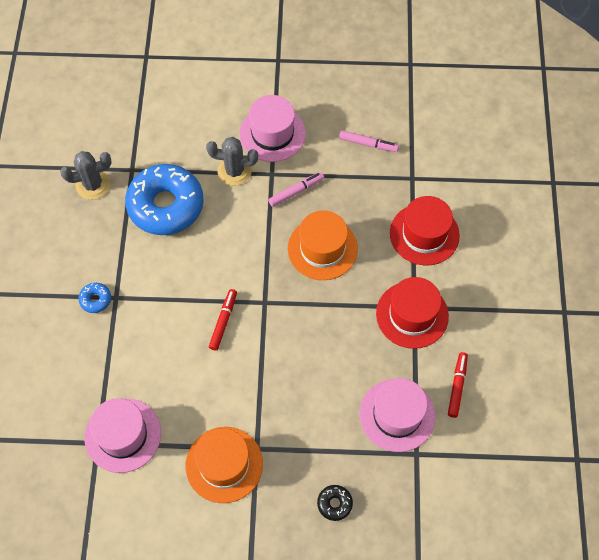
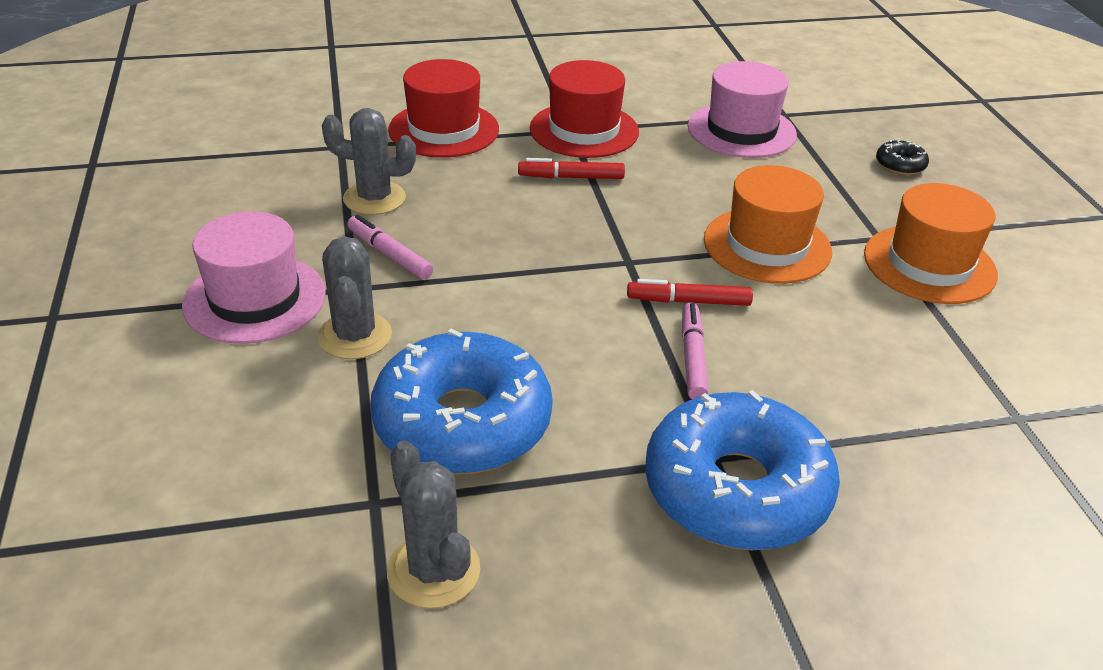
camera: 105 degrees left, 25 degrees down
(95, 300) = (736, 490): blue donut -> blue donut, size x2.50
(123, 435) = (977, 386): pink hat -> none
(322, 248) = (500, 215): orange hat -> orange hat (767, 245)
(351, 190) = (374, 198): none -> grey cactus
(368, 144) = (274, 190): pink marker -> pink marker (693, 358)
(457, 386) = (672, 93): red marker -> red marker (571, 177)

